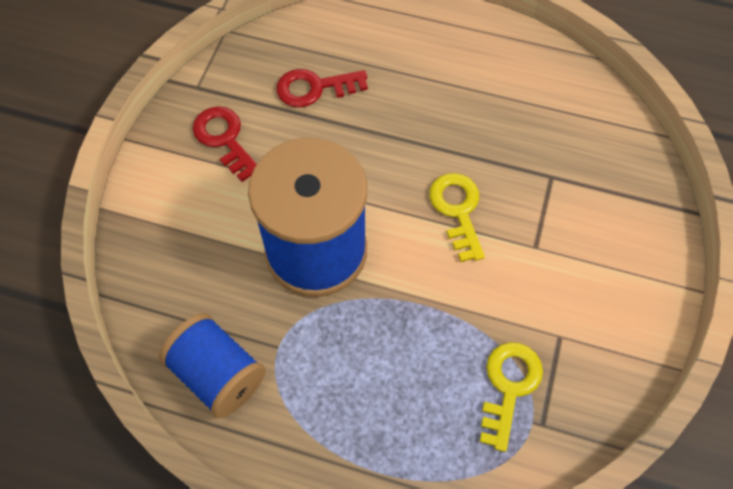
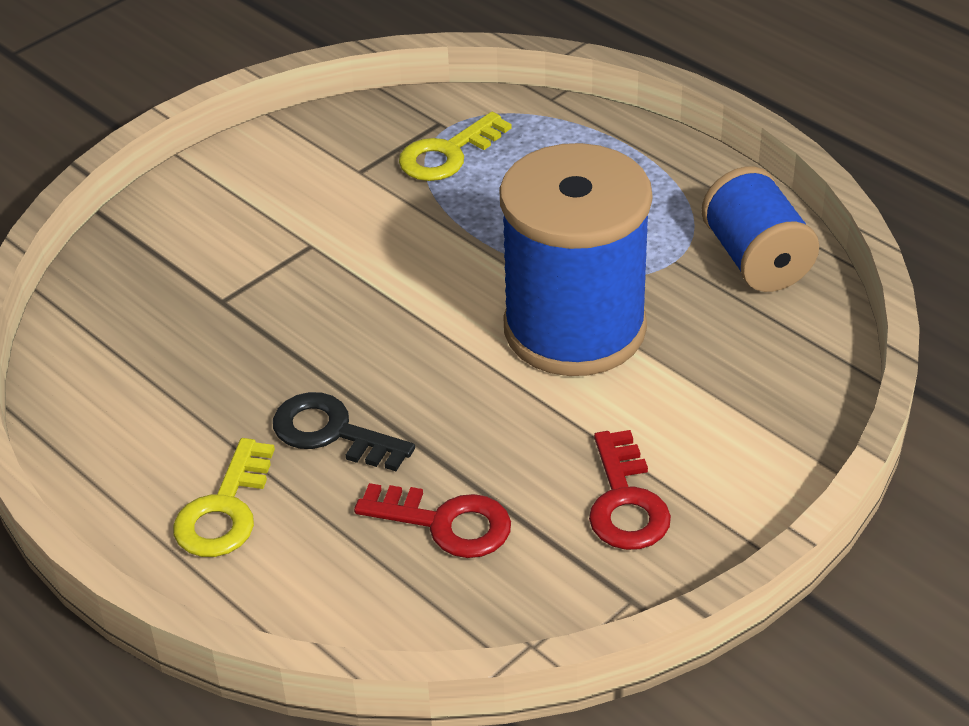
camera: 150 degrees left, 20 degrees down
(412, 115) = (332, 432): none -> black key
(457, 210) = (368, 307): yellow key -> yellow key (224, 510)

